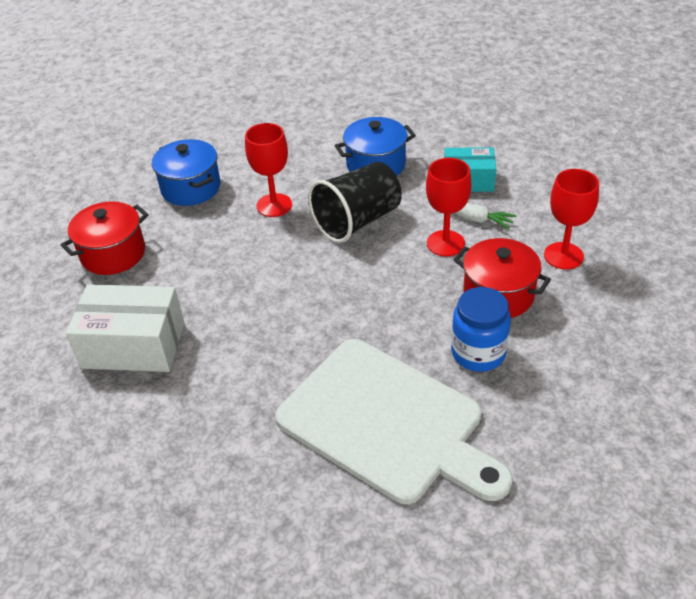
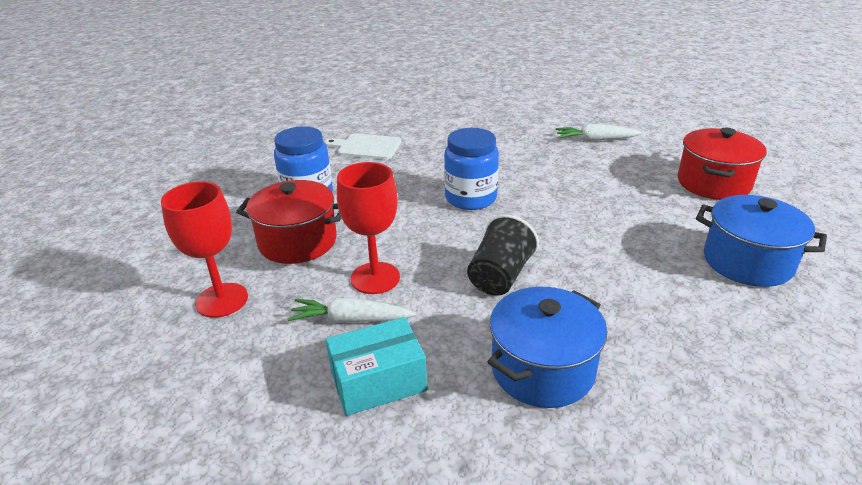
camera: 155 degrees right, 10 degrees down
(133, 345) = (595, 140): white box -> white carrot
(274, 205) = (620, 268): red goblet -> none
(325, 300) = (470, 198): none -> blue jar
(357, 221) = (500, 276): black cup -> black cup, size x0.66
(387, 422) = (366, 147): white cutting board -> white cutting board, size x0.42

